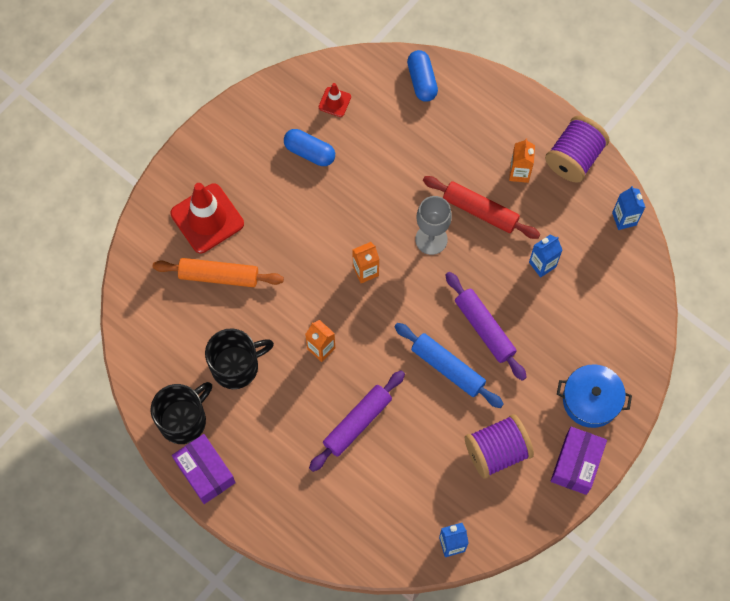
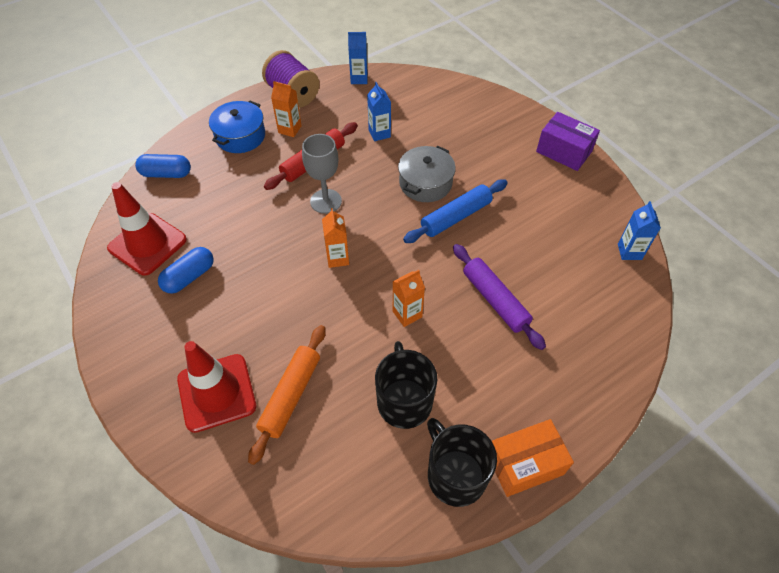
camera: 75 degrees left, 15 degrees down
(205, 472) = (525, 464): purple box -> orange box
(334, 102) = (147, 244): red traffic cone -> red traffic cone, size x2.08
(484, 328) = (425, 183): purple rolling pin -> grey pot
(497, 451) = (543, 200): purple spool -> none
(591, 400) = (509, 130): blue pot -> blue pot (240, 136)

